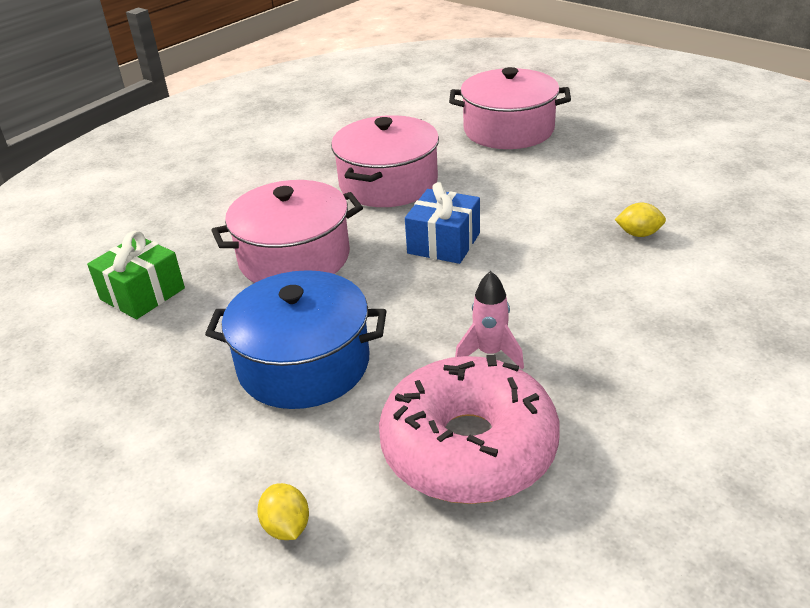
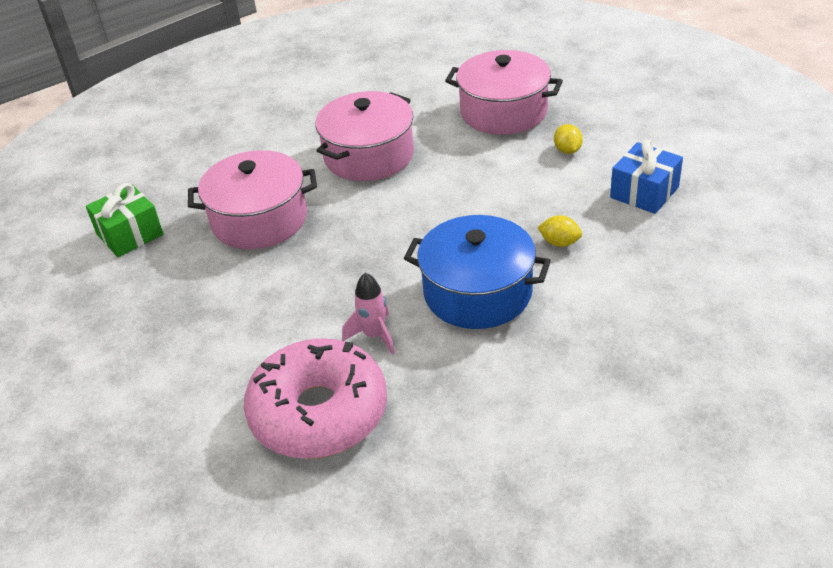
camera: 15 degrees right, 5 degrees up
(287, 527) = (163, 448): yellow lemon -> yellow lemon (567, 150)
(304, 364) = (227, 319): blue pot -> blue pot (477, 292)
(444, 243) = (387, 225): blue gift -> blue gift (644, 192)

